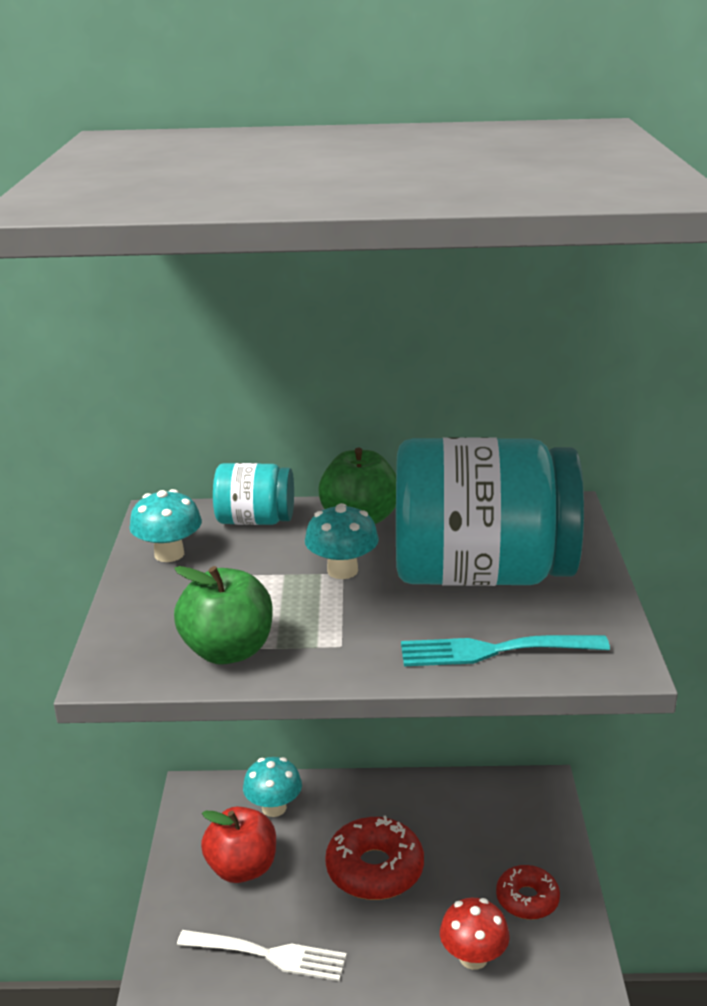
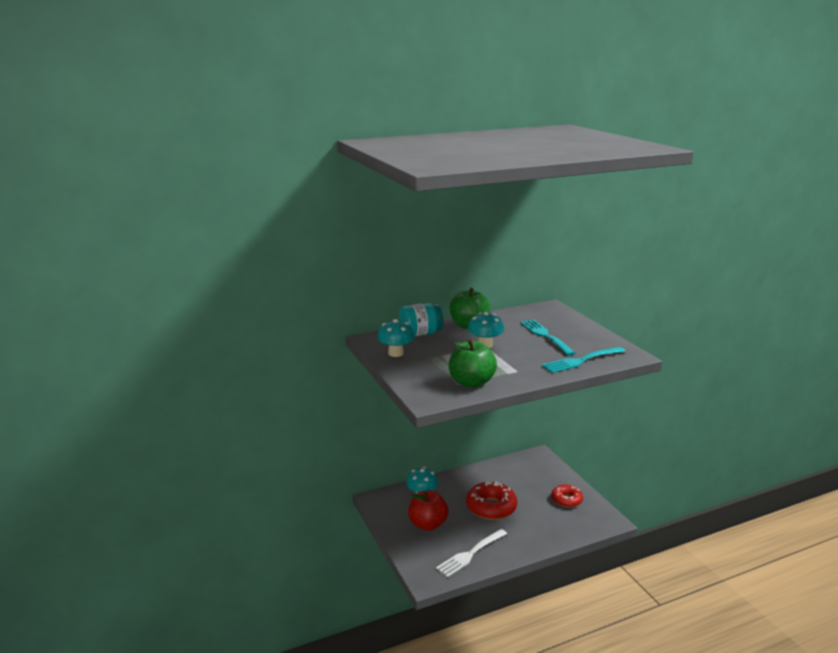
camera: 25 degrees left, 5 degrees down
(269, 955) = (470, 554): white fork -> white fork turned 150 degrees clockwise
(473, 957) = (561, 528): red mushroom -> none
(481, 574) = (545, 336): turquoise jar -> turquoise fork

